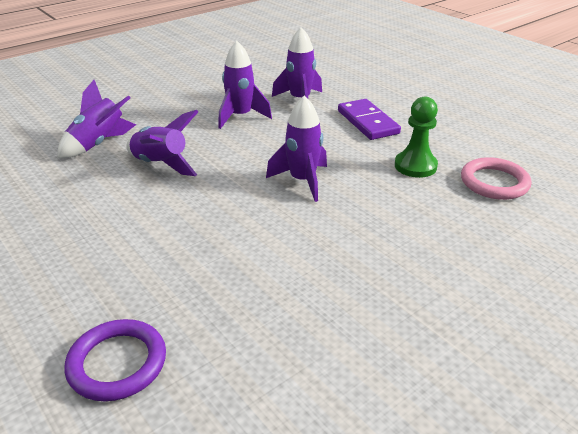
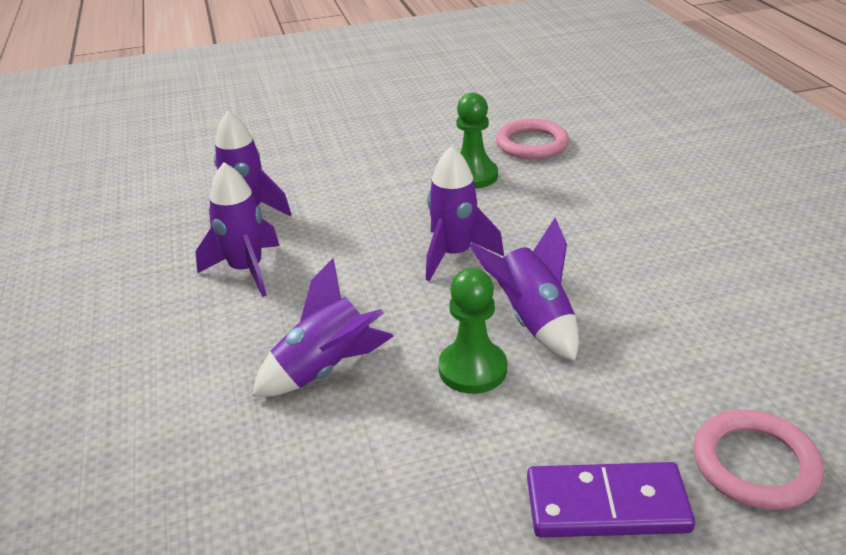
camera: 65 degrees left, 0 degrees up
(99, 144) = (200, 434): purple rocket -> purple rocket (533, 321)
(117, 363) = (755, 464): purple ring -> pink ring
(180, 215) = (472, 369): none -> green pawn
(368, 122) = (354, 179): purple domino -> purple domino (606, 504)

